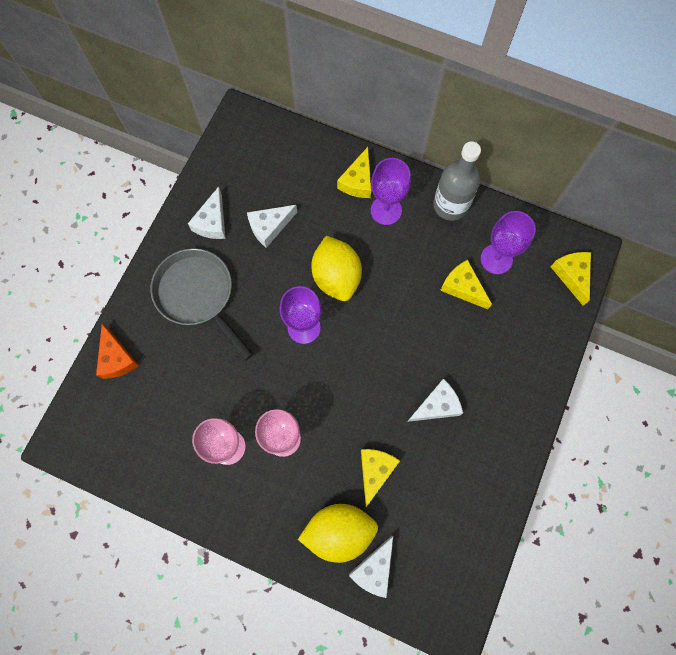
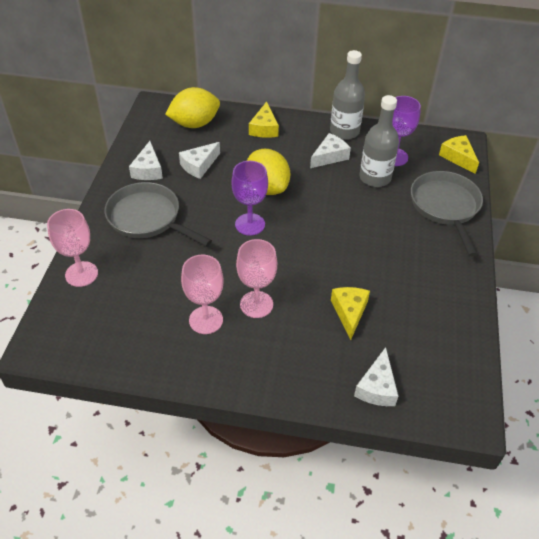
camera: 15 degrees left, 25 degrees down
(117, 358) = (81, 274): orange cheese -> pink goblet
(339, 531) = (332, 364): yellow lemon -> yellow lemon (194, 124)
(386, 210) = (293, 142): purple goblet -> none
(437, 405) = (385, 256): white cheese -> white cheese (329, 156)
(463, 287) = (375, 178): yellow cheese -> grey bottle
(529, 349) = (445, 207): none -> grey pan

